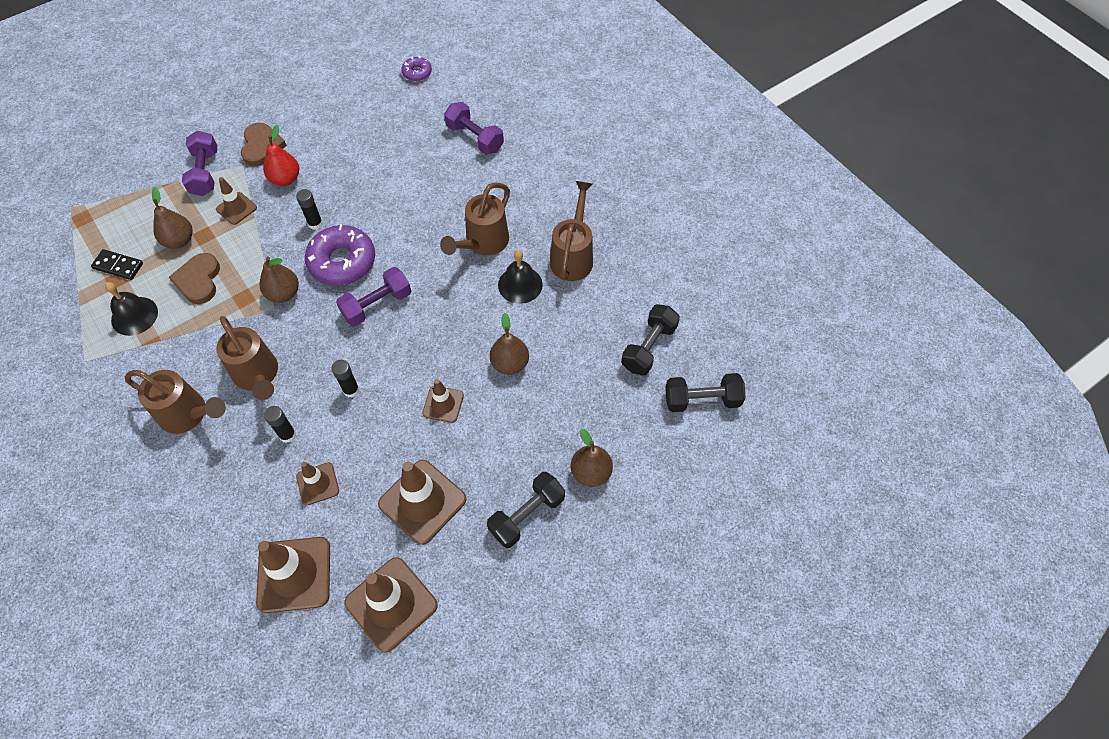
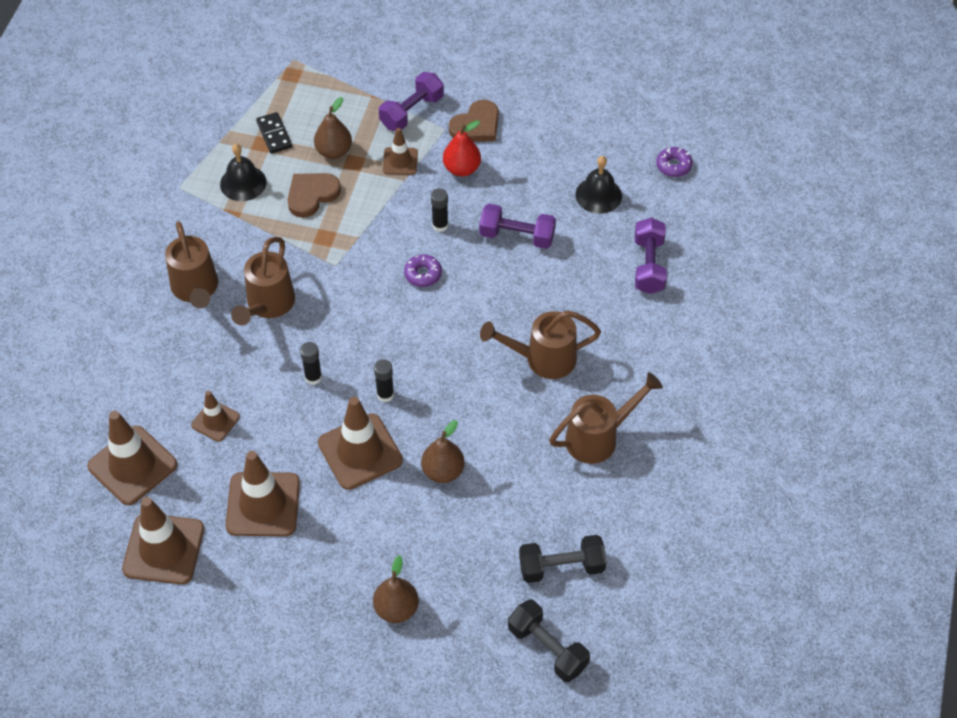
camera: 50 degrees right, 5 degrees down
(283, 293) = (354, 260): brown pear -> none
(287, 435) = (237, 367): black glue stick -> black glue stick (385, 395)
(342, 261) = (423, 274): purple donut -> purple donut, size x0.50
(377, 305) = (406, 332): purple dumbbell -> purple dumbbell (517, 236)
(443, 404) = (360, 452): brown traffic cone -> brown traffic cone, size x1.80
(520, 284) = (528, 419): black bell -> black bell (598, 195)
(527, 515) = (316, 588): black dumbbell -> none

